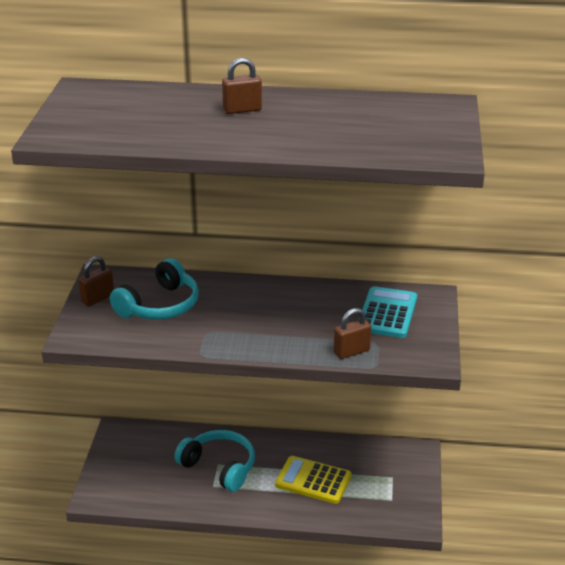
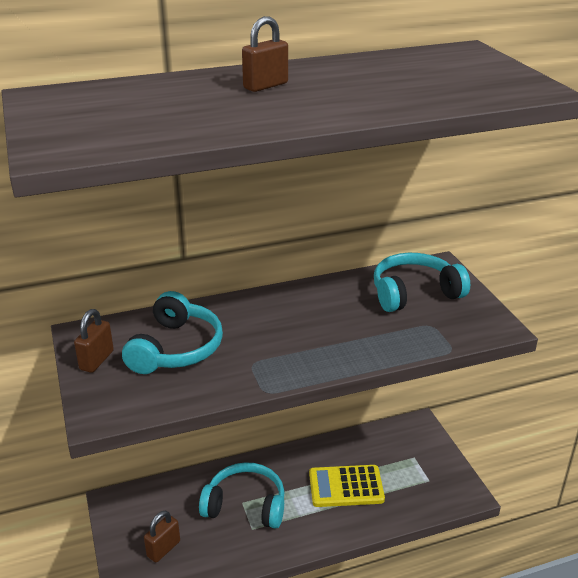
camera: 25 degrees left, 0 degrees up
(351, 352) = (416, 341): brown padlock -> brown padlock (163, 549)
(387, 313) = (414, 293): turquoise calculator -> turquoise headphones

